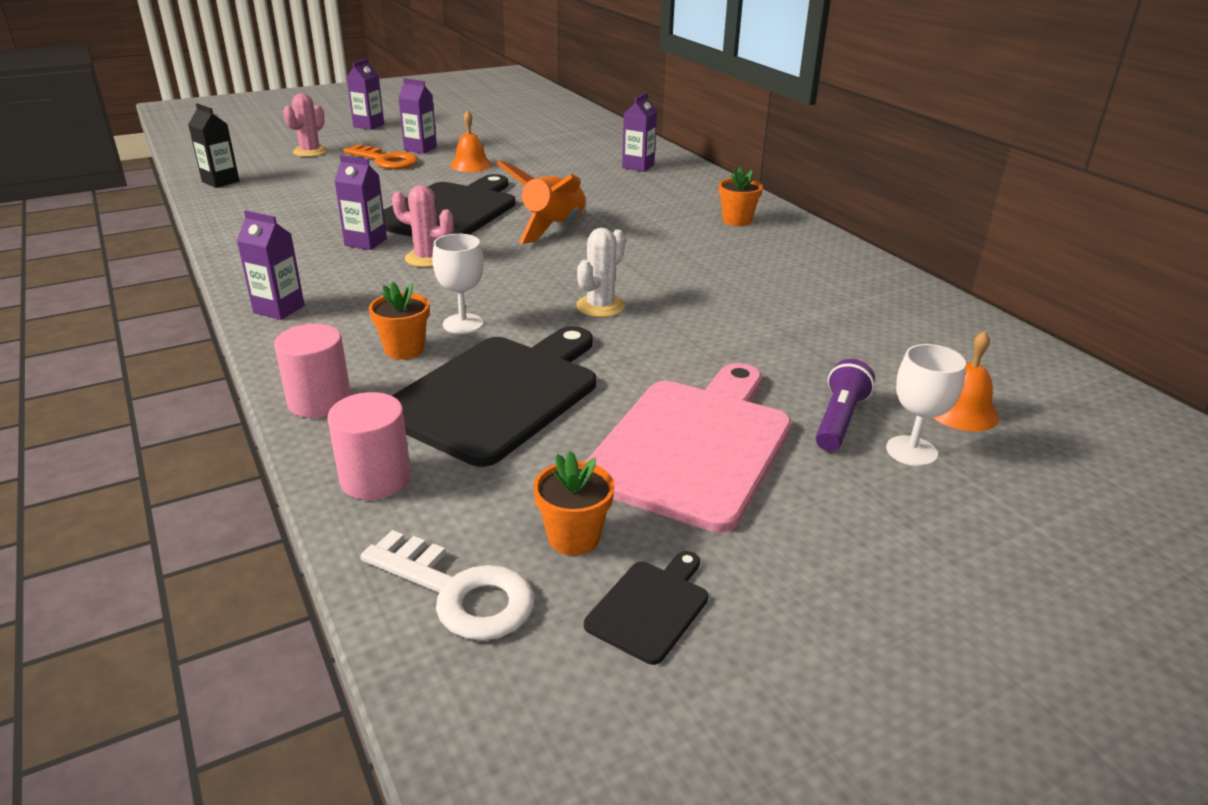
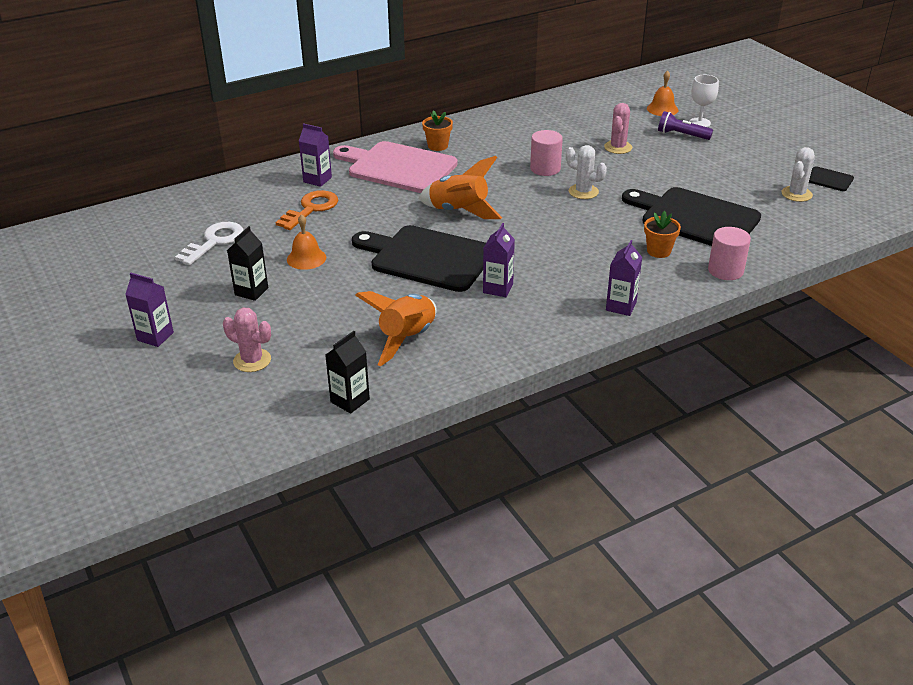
camera: 90 degrees left, 5 degrees up
(298, 201) = (407, 339): none -> orange rocket
(375, 479) = (783, 244): pink cylinder -> pink cylinder (545, 169)
(386, 160) = (288, 307): orange key -> orange key (311, 209)
(420, 149) = (251, 291): purple carton -> black carton
(427, 258) = (523, 258): pink cactus -> pink cactus (618, 147)
(459, 592) = (842, 216): white key -> white key (214, 241)
(463, 324) = (620, 235): white goblet -> none
(574, 537) = (796, 194): orange flower pot -> white cactus
(693, 446) = (718, 168): pink cutting board -> pink cutting board (398, 167)

